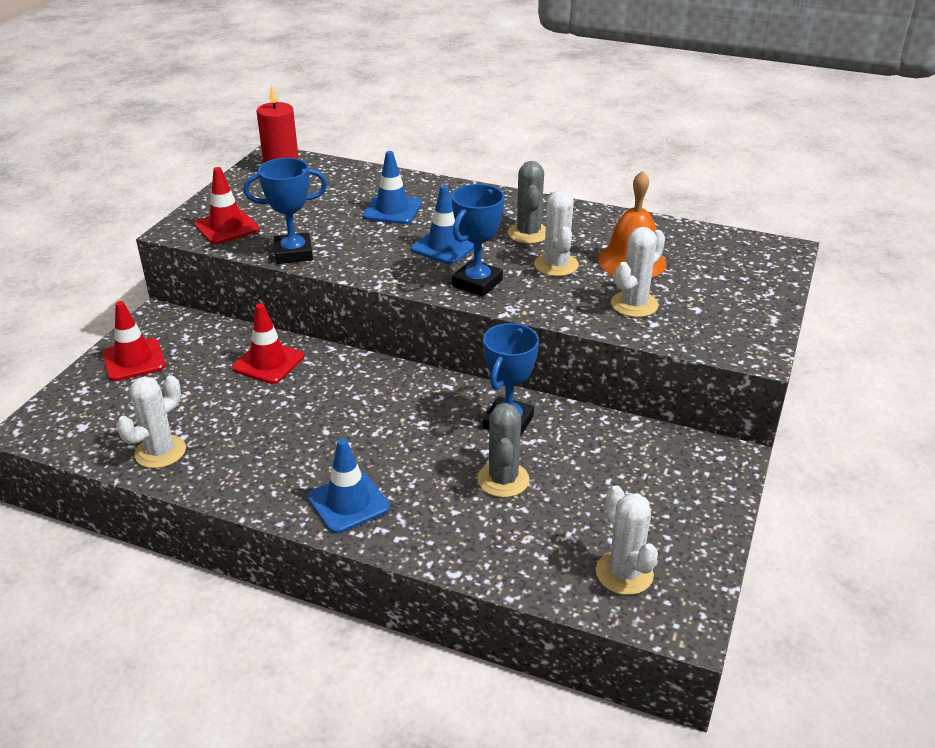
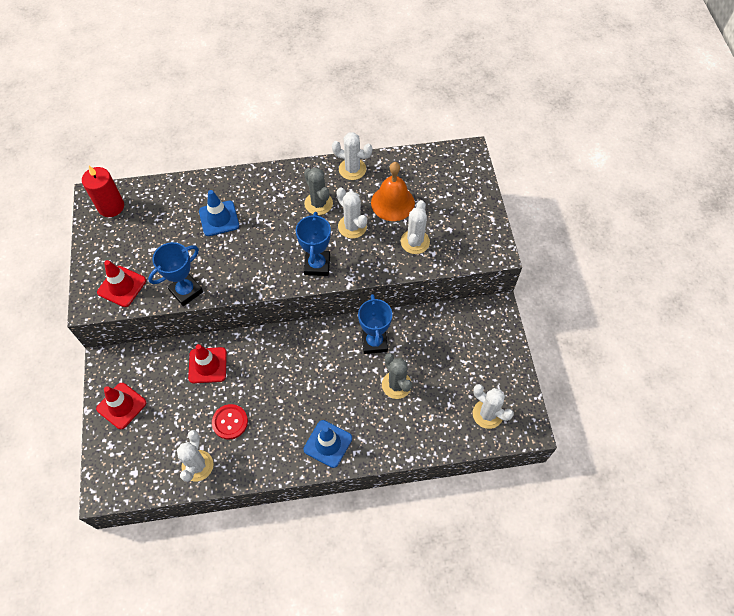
camera: 30 degrees left, 25 degrees up
(242, 426) = (230, 422): none -> red button
(445, 246) = (276, 240): blue traffic cone -> none
(600, 219) = (352, 169): none -> white cactus

